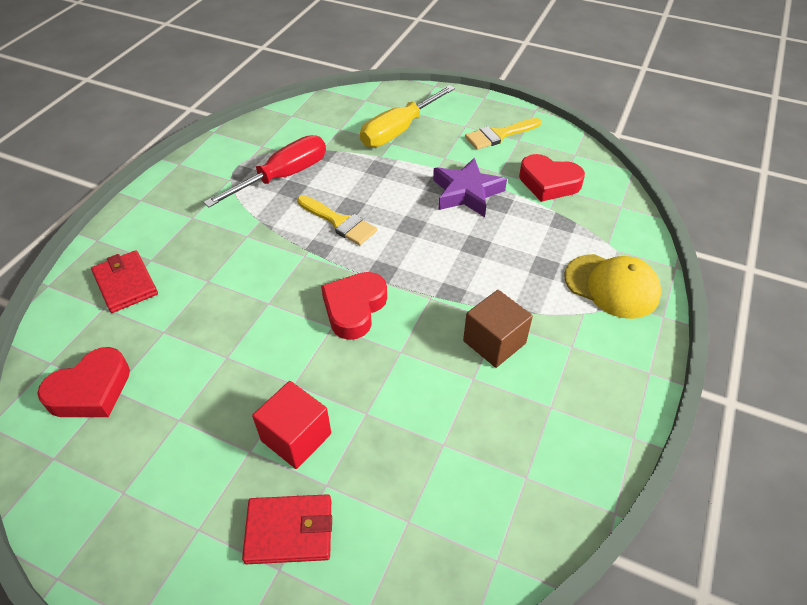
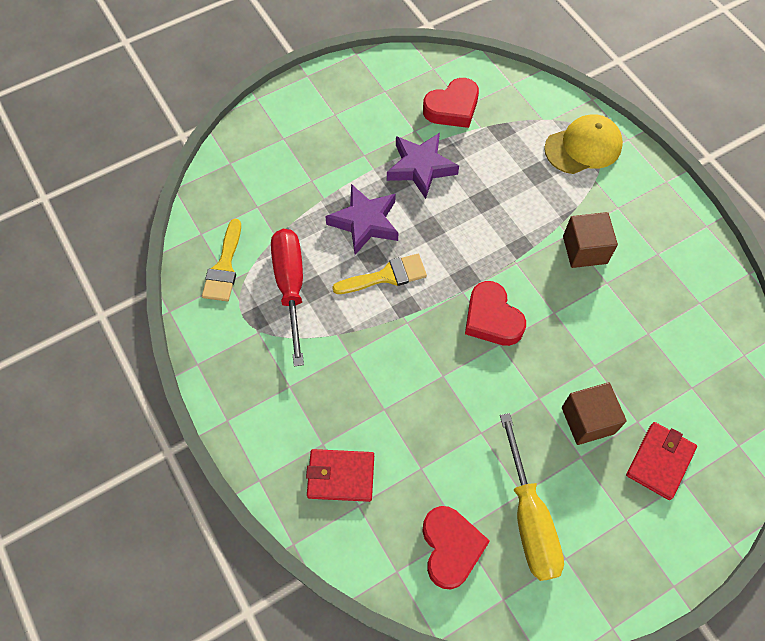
camera: 55 degrees left, 15 degrees up
(296, 437) = (588, 420): red cube -> brown cube
(380, 187) = (365, 222): none -> purple star
(398, 131) = (300, 165): yellow screwdriver -> yellow screwdriver (529, 519)
(499, 135) = (367, 99): yellow brush -> yellow brush (224, 267)

